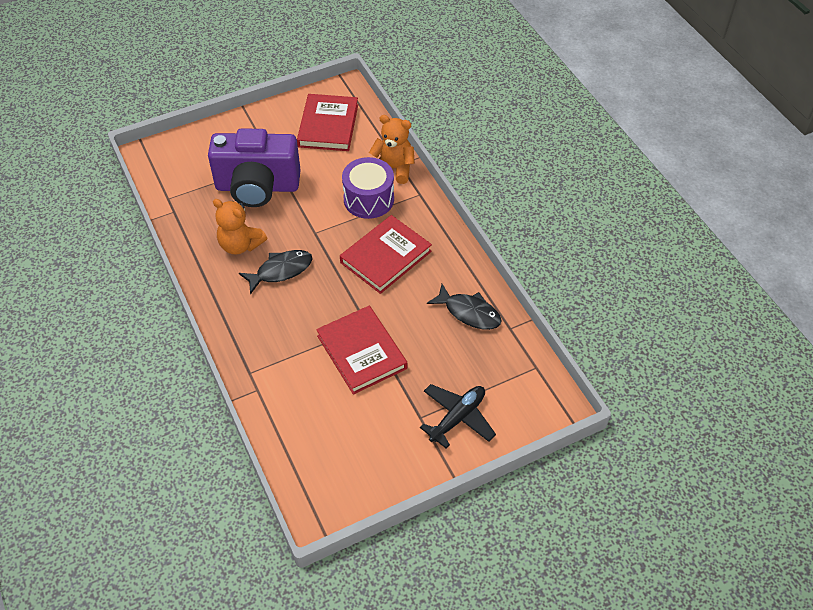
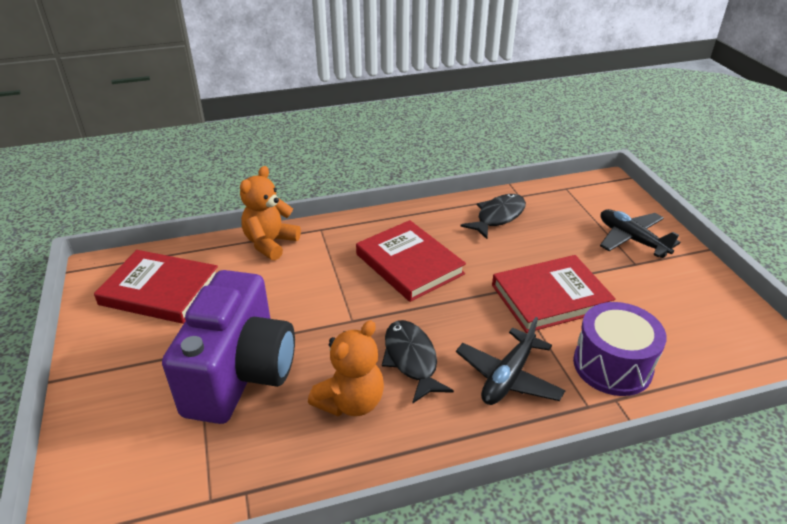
camera: 80 degrees left, 15 degrees down
(271, 326) = (508, 377): none -> black plane
(368, 199) = (312, 268): purple drum -> purple drum (612, 365)

